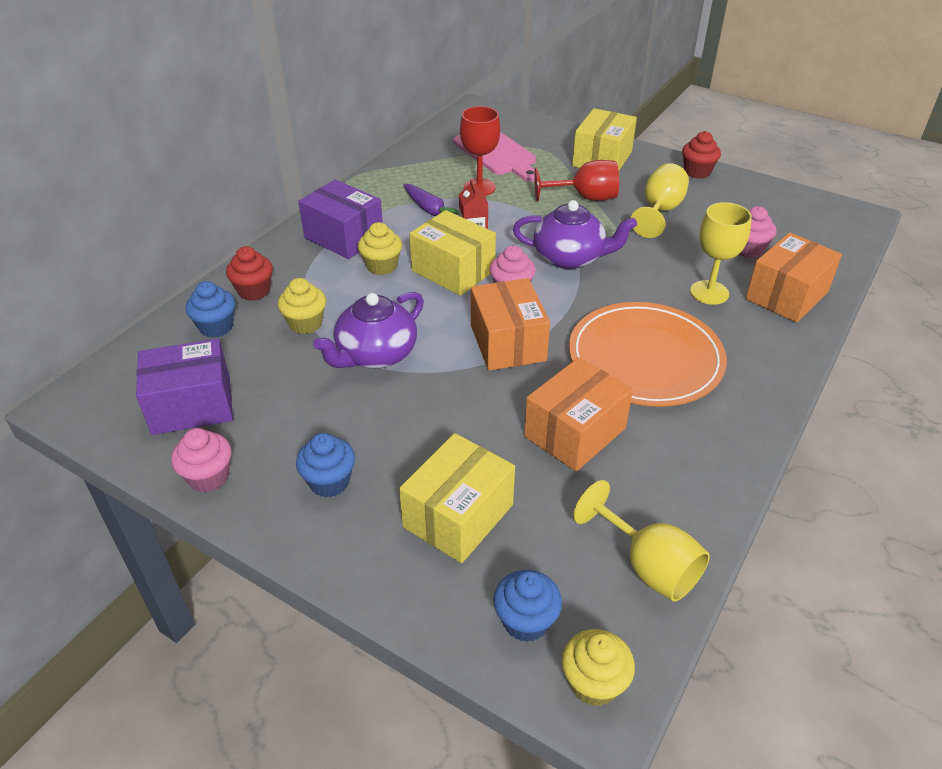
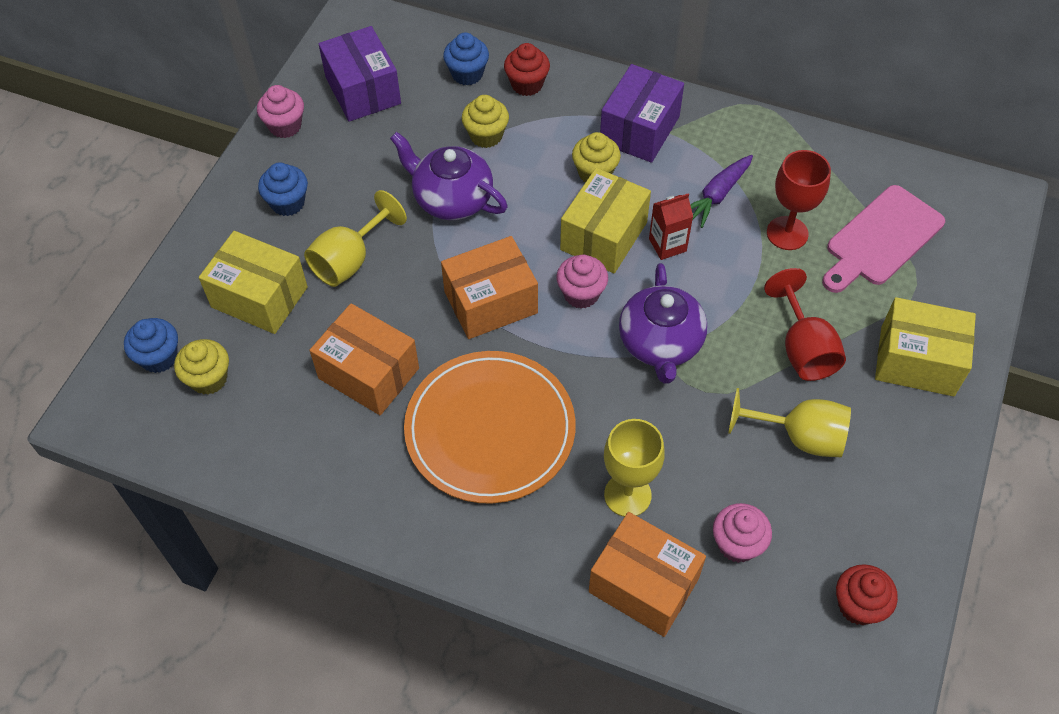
camera: 80 degrees right, 15 degrees up
(593, 683) = (107, 407): yellow cupcake -> yellow cupcake (209, 379)
(648, 566) = (216, 440): yellow goblet -> yellow goblet (350, 260)
(697, 172) = (927, 483): red cupcake -> red cupcake (858, 605)

